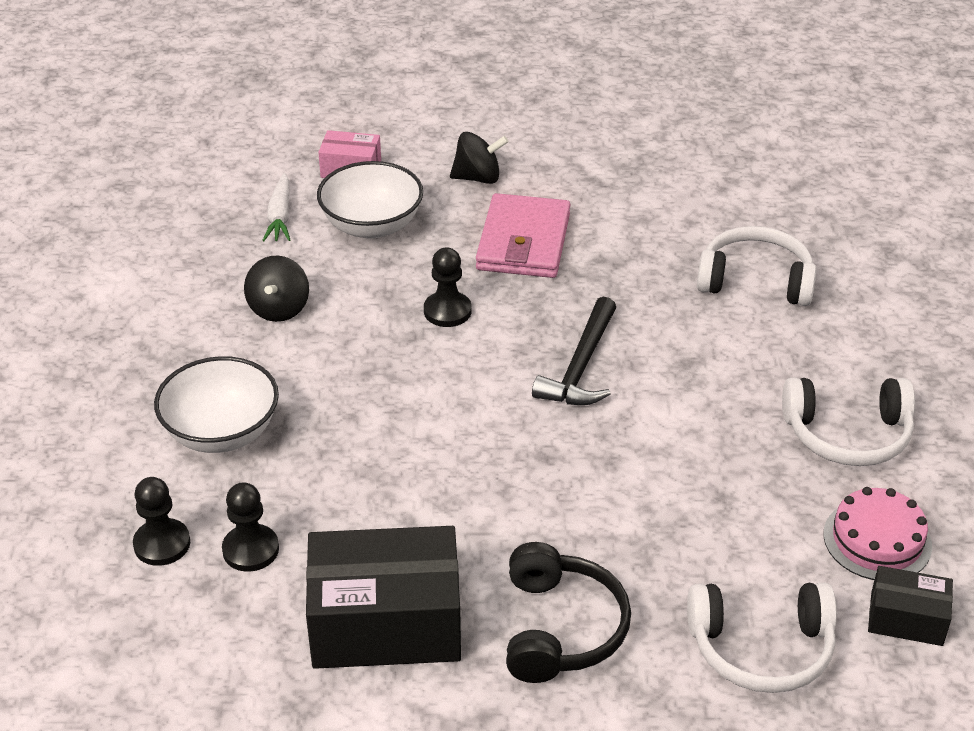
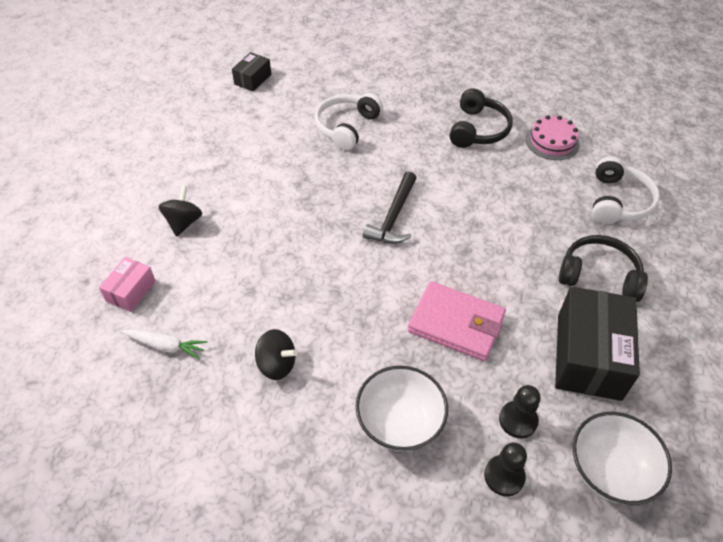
camera: 75 degrees left, 10 degrees up
(372, 225) = (206, 291): white bowl -> white bowl (610, 470)
(447, 311) = (318, 268): black pawn -> none
(523, 242) = (265, 215): pink wallet -> pink wallet (456, 323)
(581, 366) = (393, 217): black hammer -> black hammer turned 75 degrees clockwise
(847, 434) = (478, 129): white headphones -> black headphones
(906, 619) = (603, 148): black box -> black box (253, 79)

